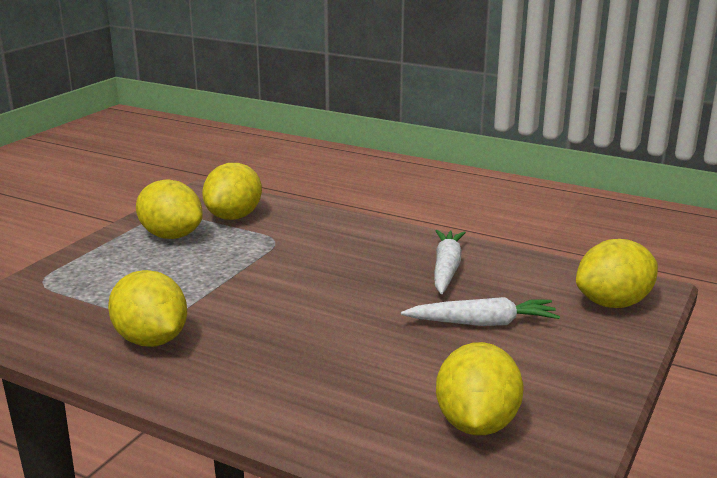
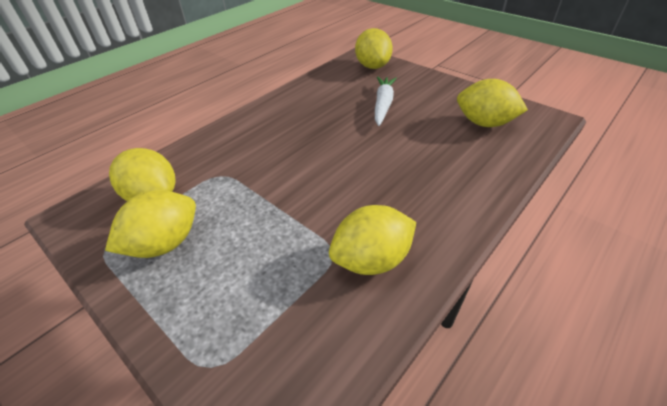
camera: 75 degrees left, 20 degrees up
(446, 269) = (312, 106): white carrot -> none

